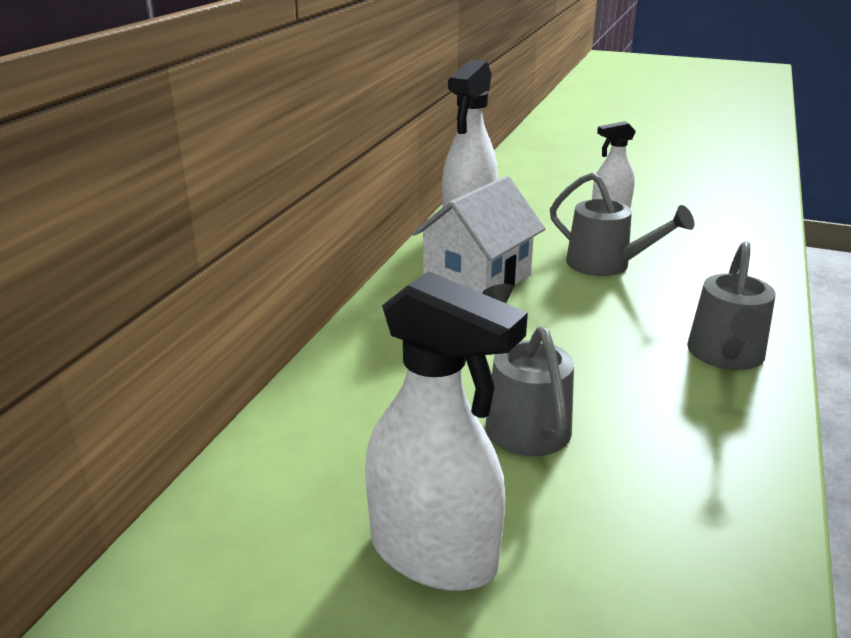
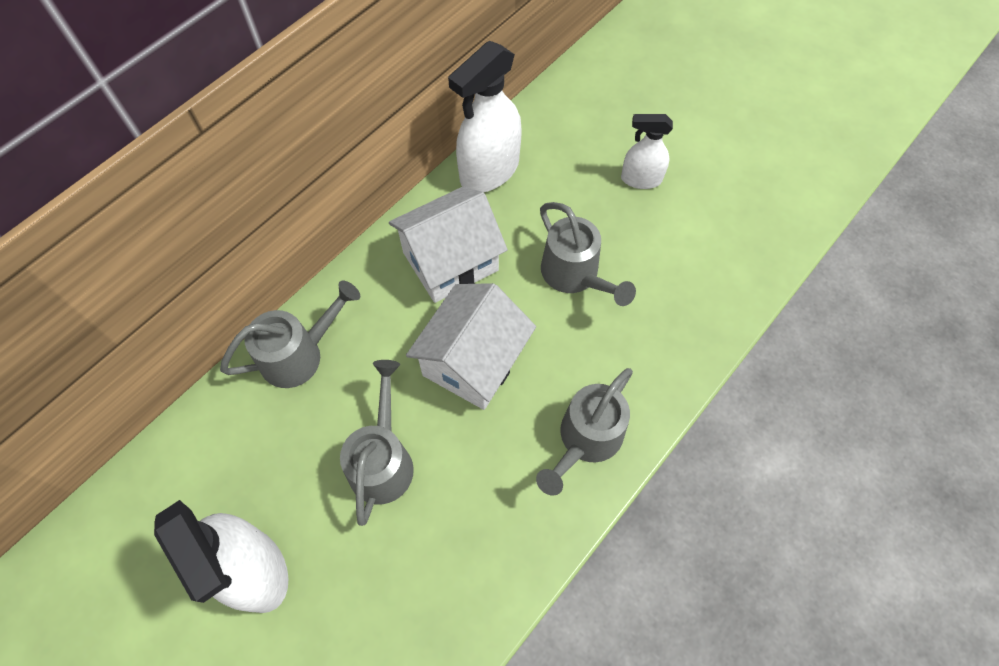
camera: 20 degrees right, 35 degrees up
(360, 365) = (300, 354): none -> grey watering can
(559, 331) = (473, 361): none -> white house

